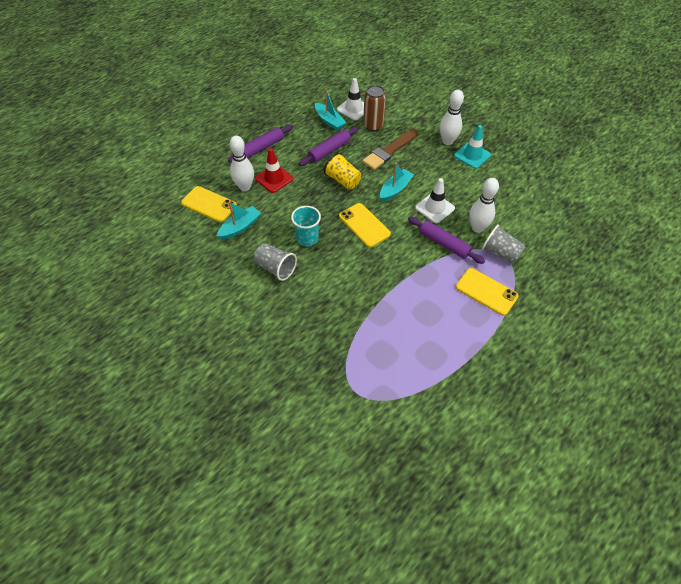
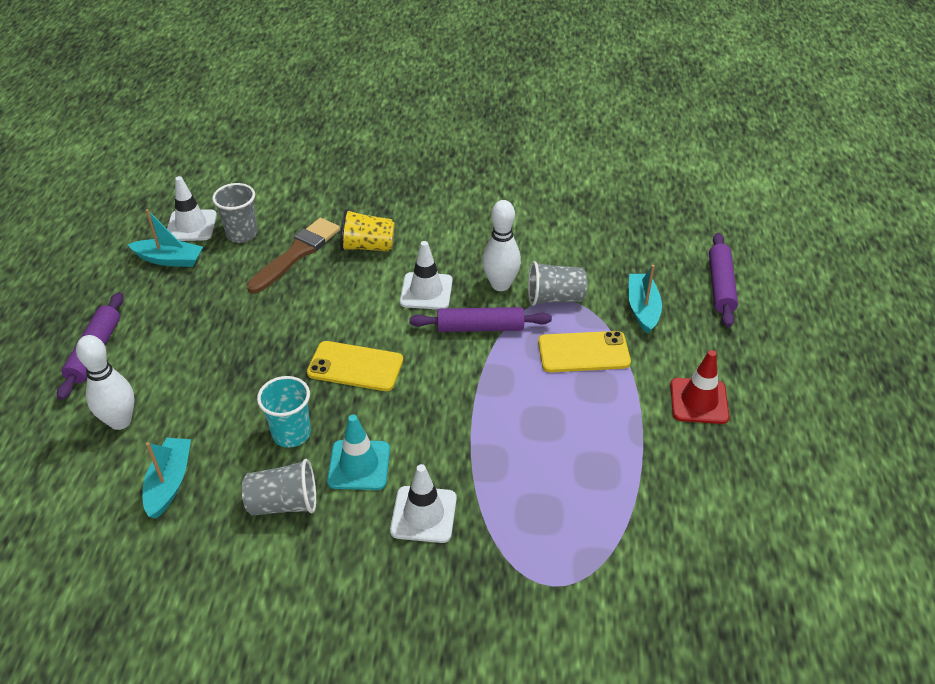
camera: 40 degrees left, 10 degrees down
(209, 204) = (82, 482): yellow phone -> none
(274, 178) = (158, 383): red traffic cone -> red traffic cone (699, 401)
(329, 150) = (208, 299): purple rolling pin -> purple rolling pin (720, 286)
(329, 316) = (423, 514): none -> white traffic cone
(343, 180) = (267, 326): yellow cup -> yellow cup (367, 246)
(373, 126) = (242, 234): brown can -> grey cup
(389, 151) = (296, 254): brown brush -> brown brush turned 150 degrees counterclockwise
(395, 189) = (352, 297): turquoise boat -> turquoise boat (642, 308)
(447, 141) = (362, 202): white bowling pin -> none
(472, 155) = (410, 203): turquoise traffic cone -> turquoise traffic cone (359, 465)

